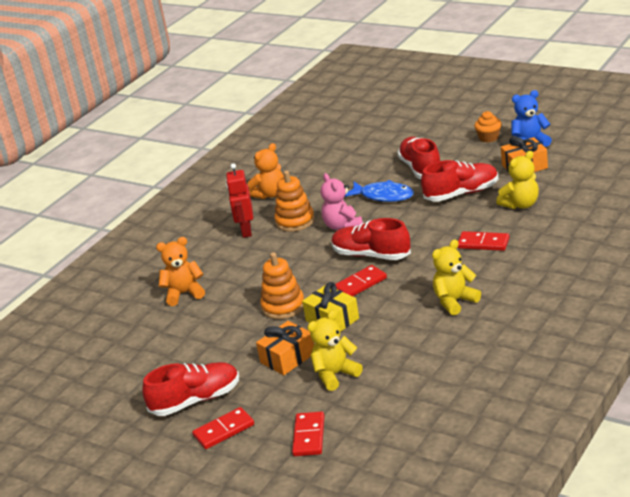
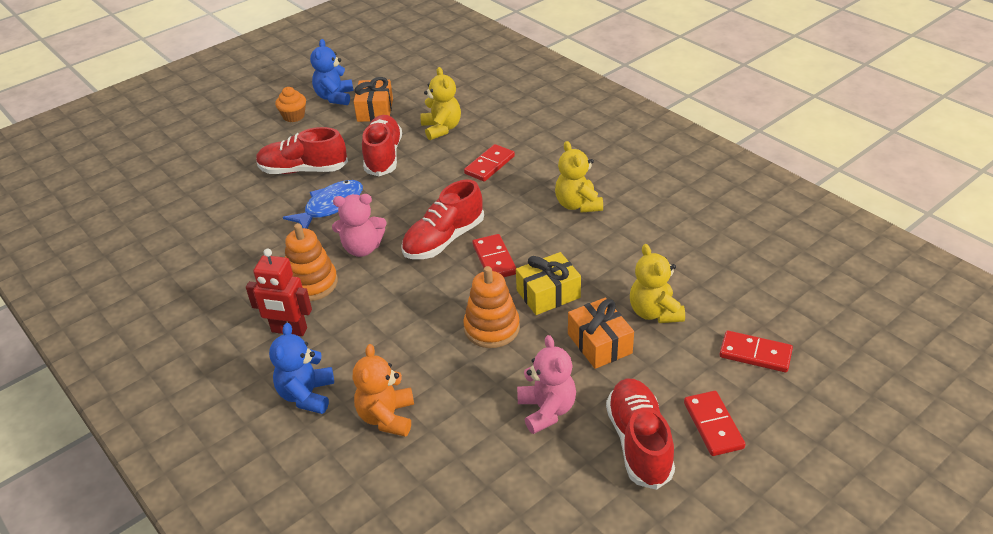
camera: 75 degrees left, 10 degrees up
(192, 259) = (307, 395): none -> blue teddy bear
(212, 353) = (546, 410): none -> pink teddy bear
(270, 194) = (223, 293): orange teddy bear -> none

